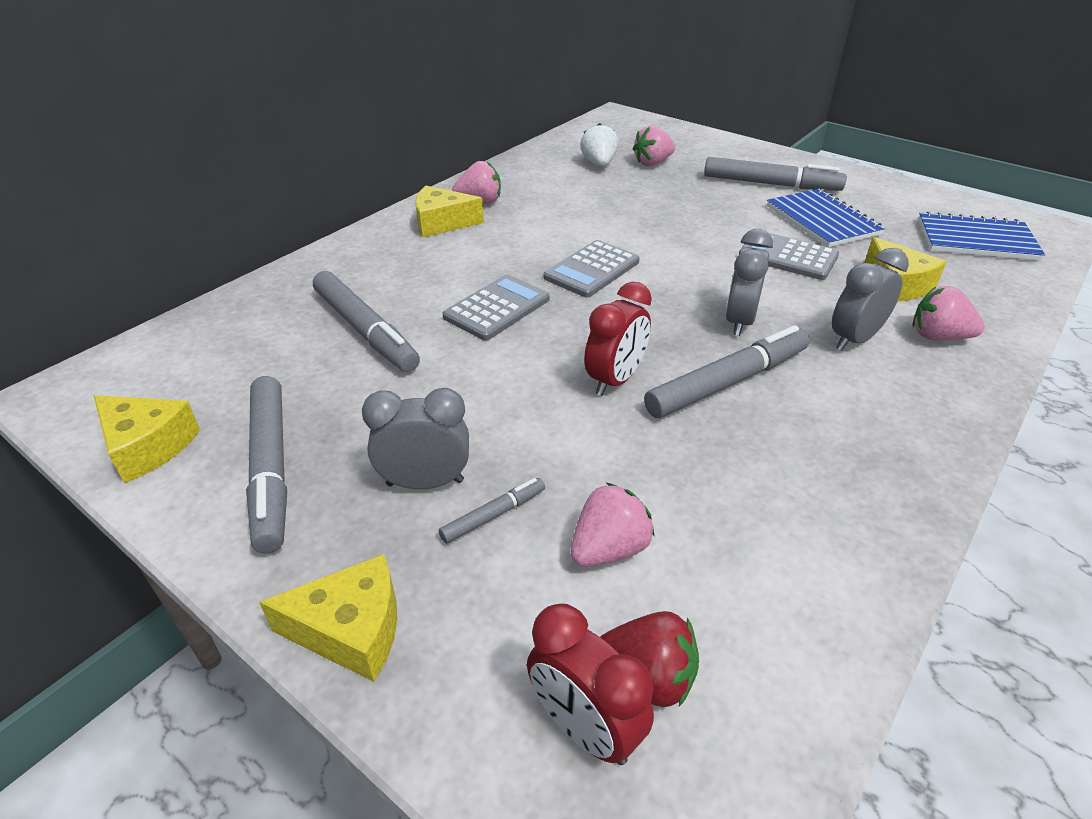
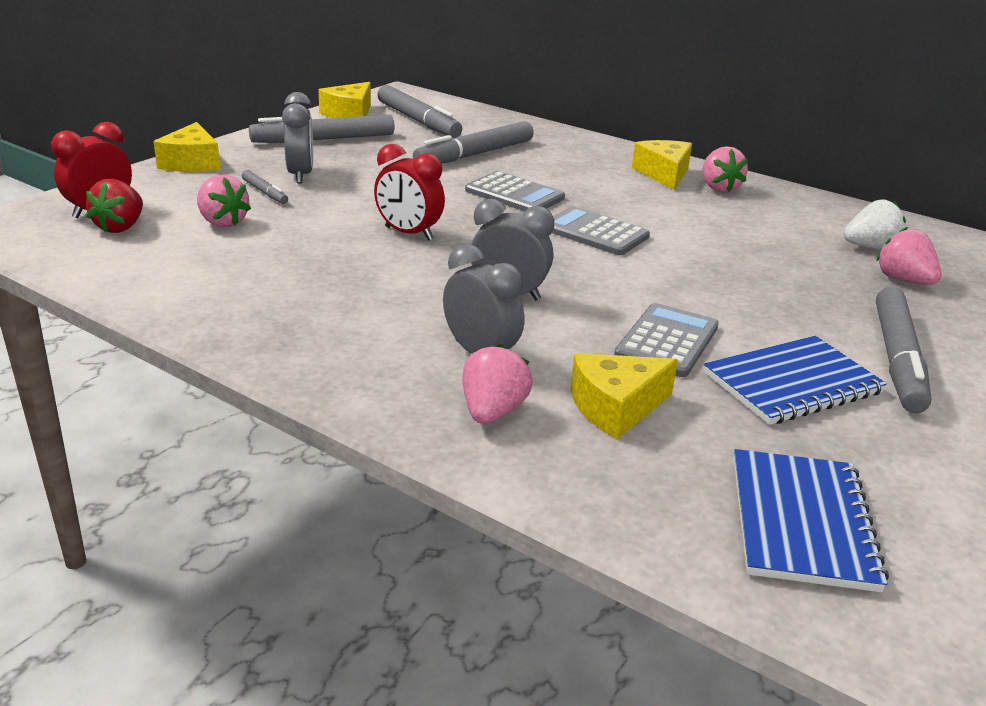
camera: 85 degrees right, 10 degrees down
(728, 382) = (403, 278): grey marker -> grey marker (418, 121)

